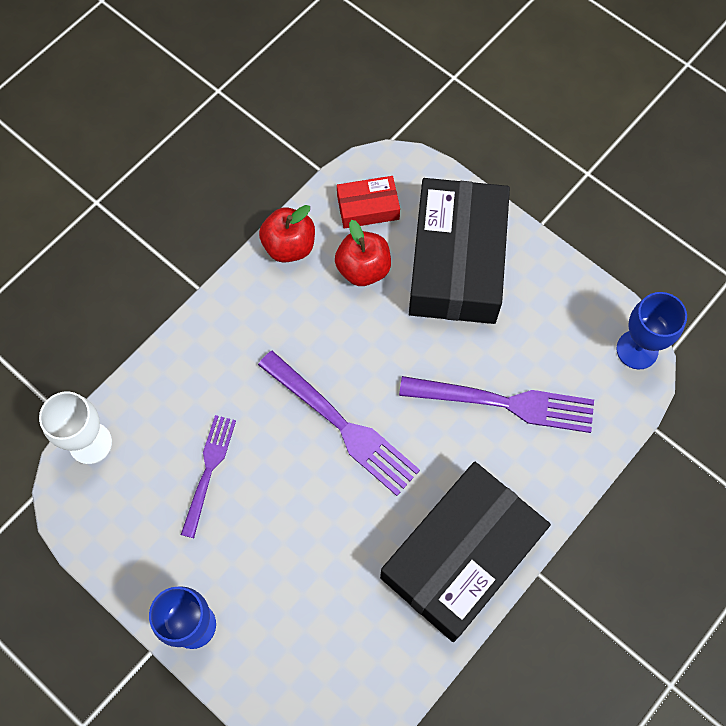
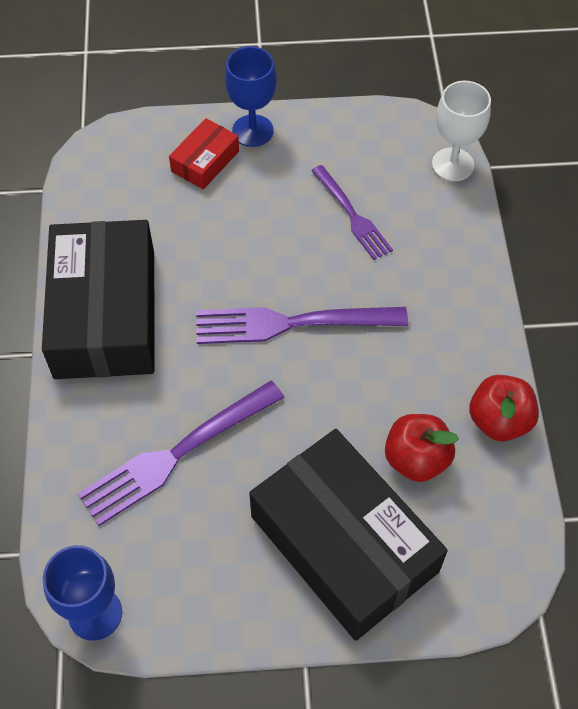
camera: 135 degrees right, 10 degrees down
(368, 207) = (478, 520): red box -> red box (205, 161)

